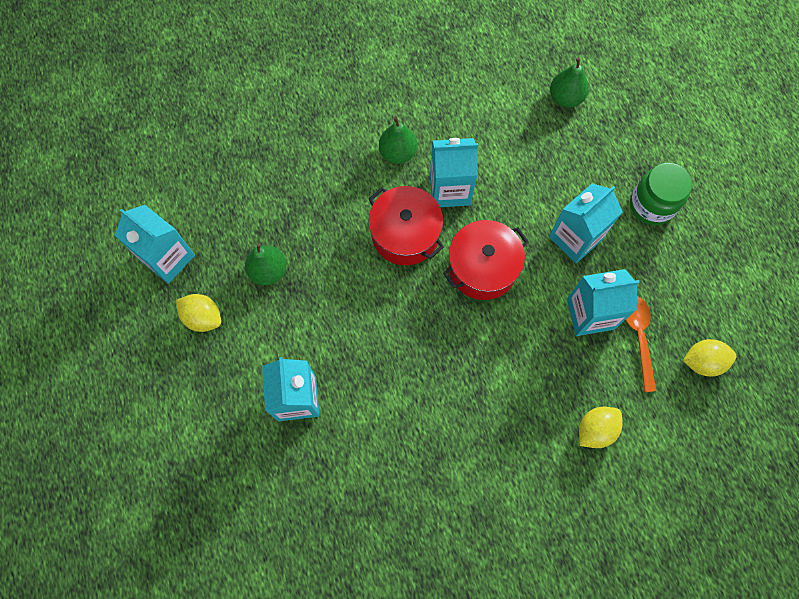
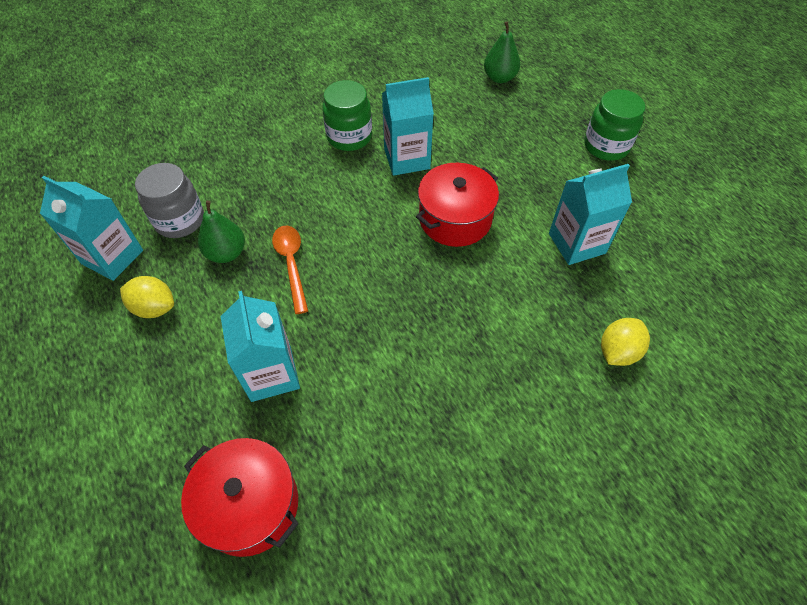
camera: 10 degrees left, 15 degrees down
(228, 227) = (179, 220): none -> grey jar
(398, 153) = (349, 137): green pear -> green jar
(405, 234) = (369, 201): red pot -> red pot (250, 505)
(575, 238) = (541, 181): turquoise carton -> none
(639, 337) = (633, 256): orange spoon -> orange spoon (291, 264)
(702, 361) = (706, 269): yellow lemon -> none

